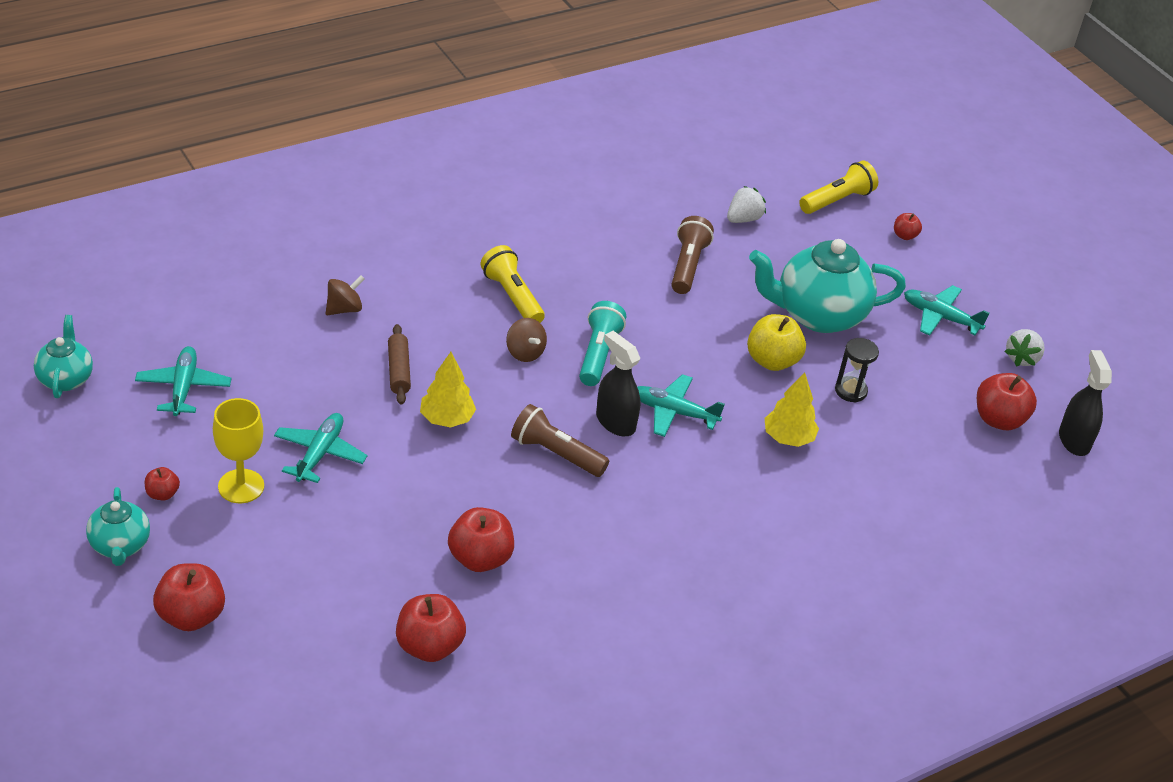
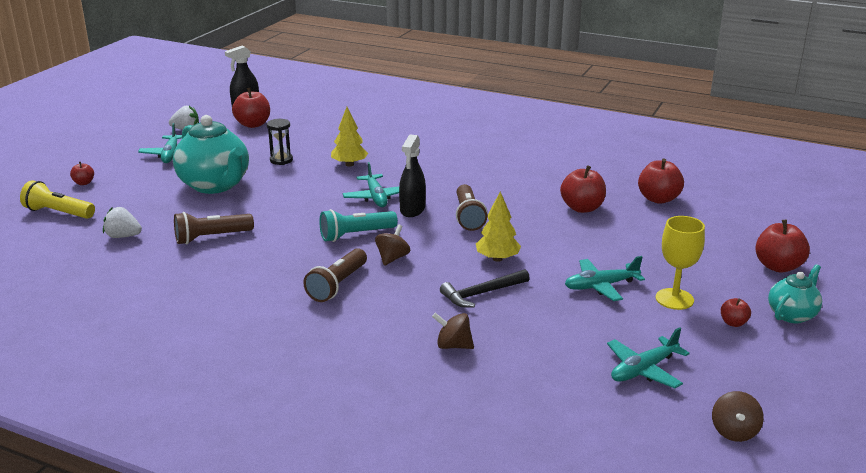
camera: 120 degrees left, 15 degrees down
(65, 379) = (734, 432): turquoise teapot -> brown spinning top
(399, 370) = (482, 294): brown rolling pin -> black hammer
(512, 296) = (337, 285): yellow flashlight -> brown flashlight
(772, 361) = (283, 185): yellow apple -> none

